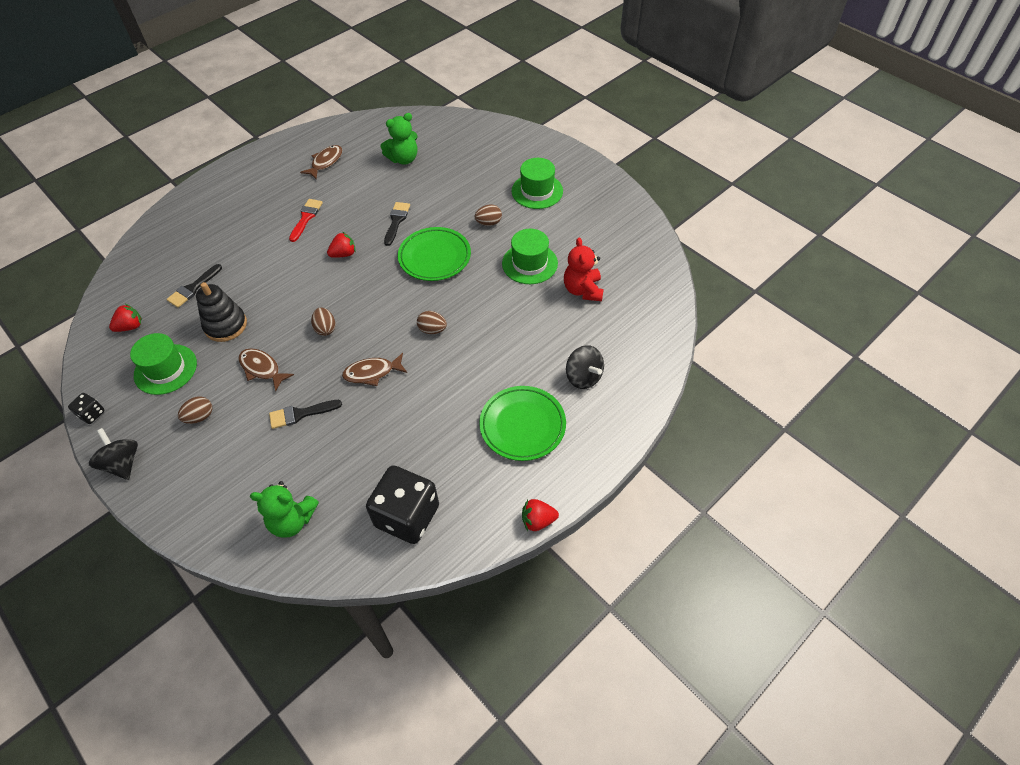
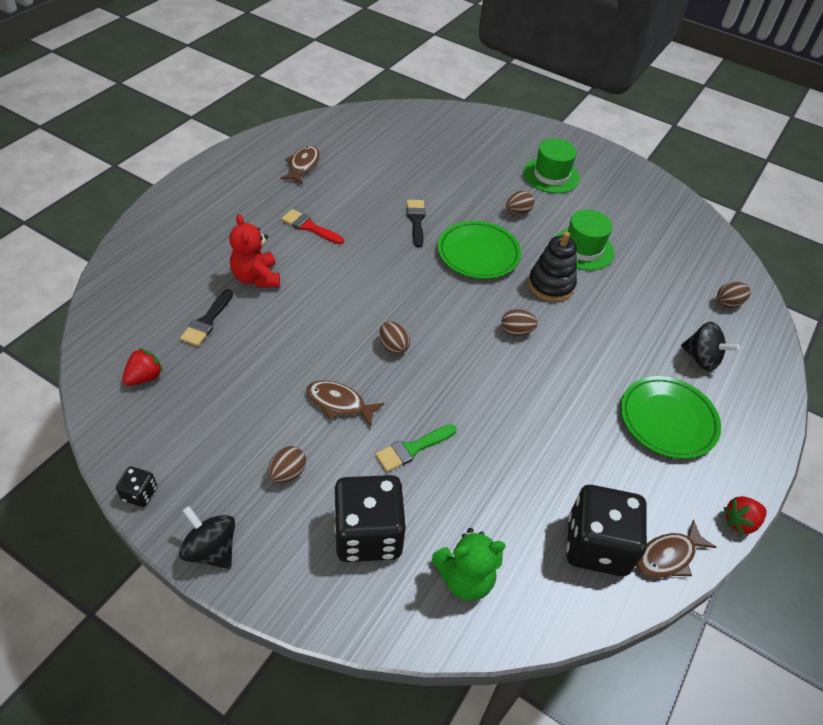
camera: 20 degrees left, 5 degrees down
(165, 369) = (215, 422): green hat -> none
(225, 325) = (269, 359): black stacking toy -> black stacking toy (551, 285)
(237, 473) = (368, 534): none -> black dice
(300, 414) = (412, 449): black brush -> green brush
(306, 218) = (309, 227): red brush -> red brush turned 60 degrees counterclockwise
(344, 254) = (374, 261): red strawberry -> none
(372, 373) = (473, 388): brown fish -> brown fish (668, 556)
(403, 159) = (391, 155): green teddy bear -> none
(583, 290) = (651, 269): red teddy bear -> red teddy bear (256, 278)
(638, 330) = (728, 303): none -> brown egg

